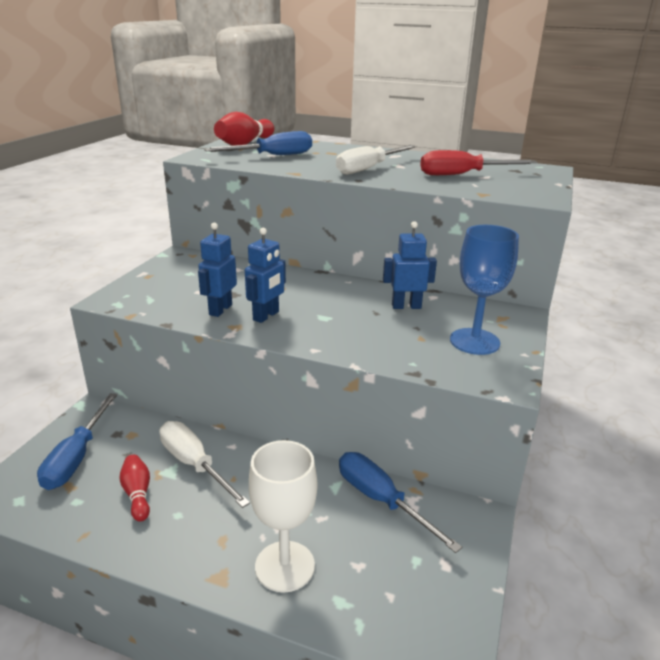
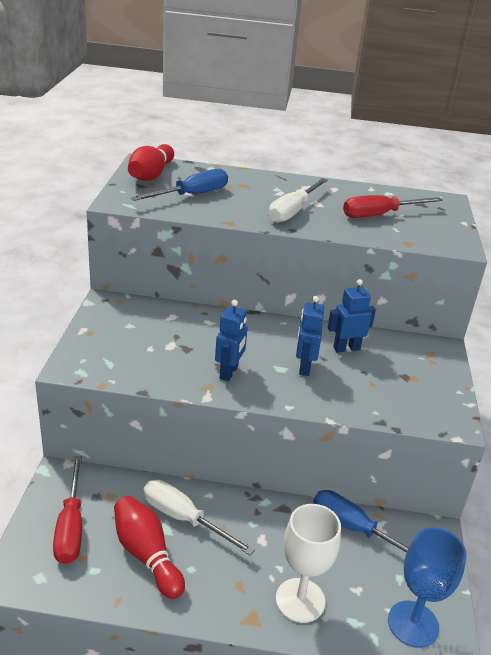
camera: 15 degrees left, 5 degrees up
(77, 457) = (71, 526): blue screwdriver -> red screwdriver
(137, 494) = (146, 555): red bowling pin -> red bowling pin, size x1.66
(220, 310) = (183, 369): blue robot -> blue robot (304, 367)
(474, 341) = (416, 382): blue goblet -> blue goblet (413, 624)

